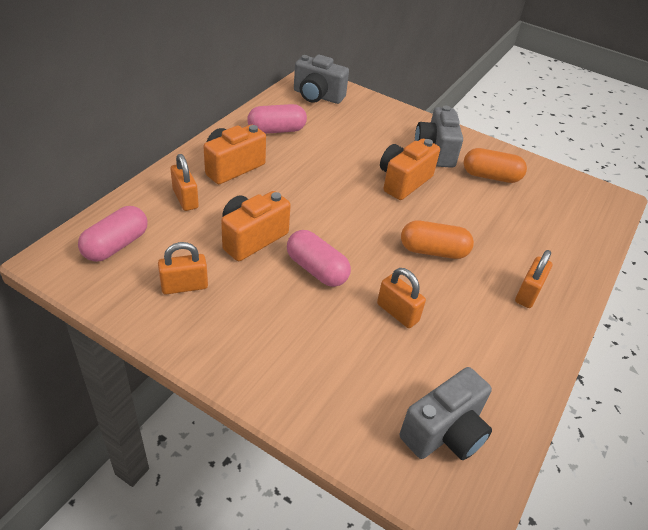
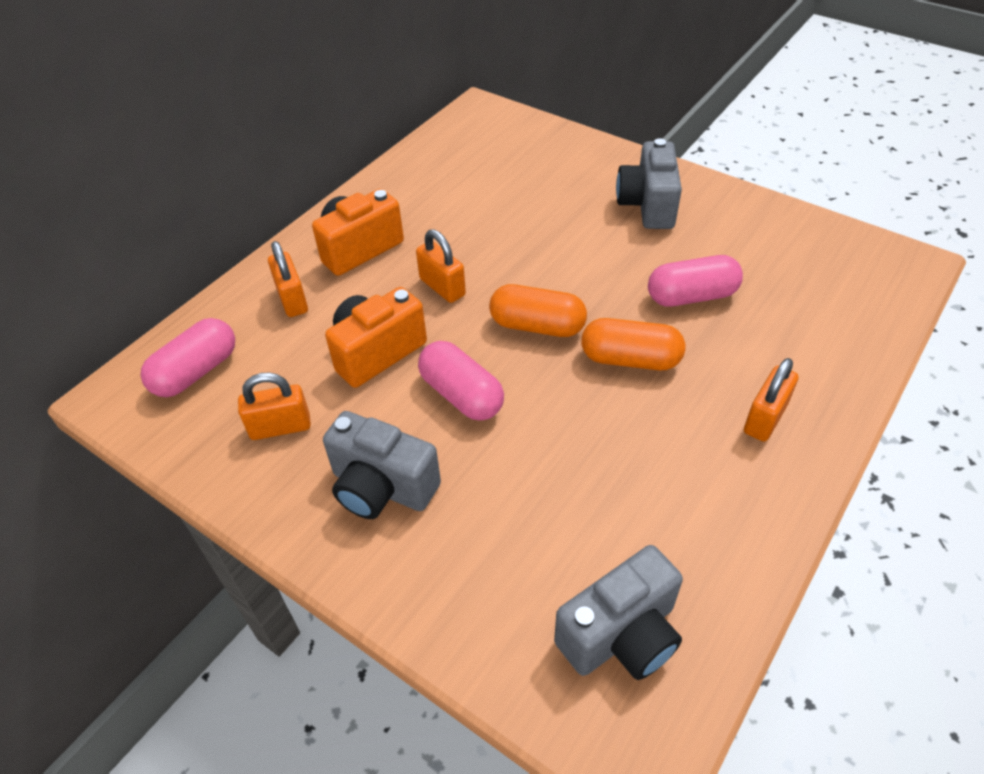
camera: 10 degrees right, 5 degrees up
(276, 130) = (424, 190): pink capsule -> pink capsule (691, 296)
(317, 96) = (485, 134): grey camera -> grey camera (382, 487)
(397, 312) = (570, 455): orange padlock -> orange padlock (442, 287)
(403, 181) = (597, 255): orange camera -> none
(490, 176) = (726, 239): orange capsule -> orange capsule (537, 326)

